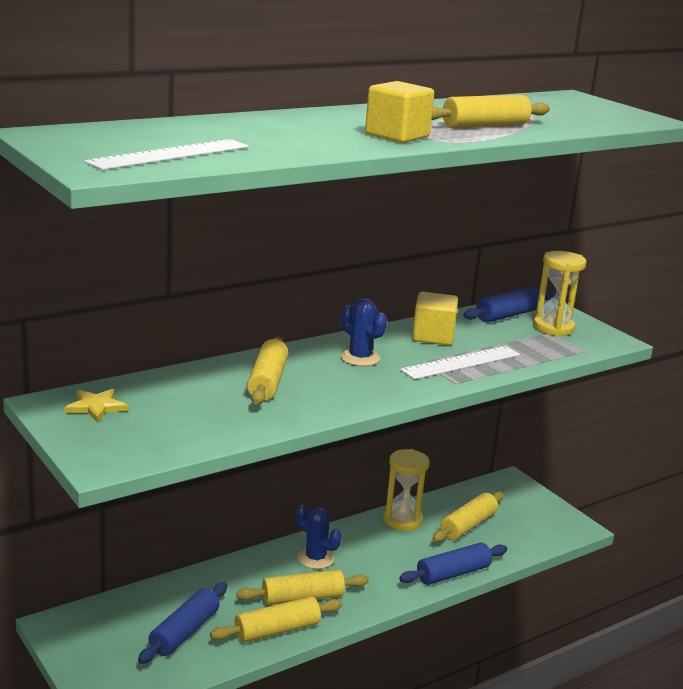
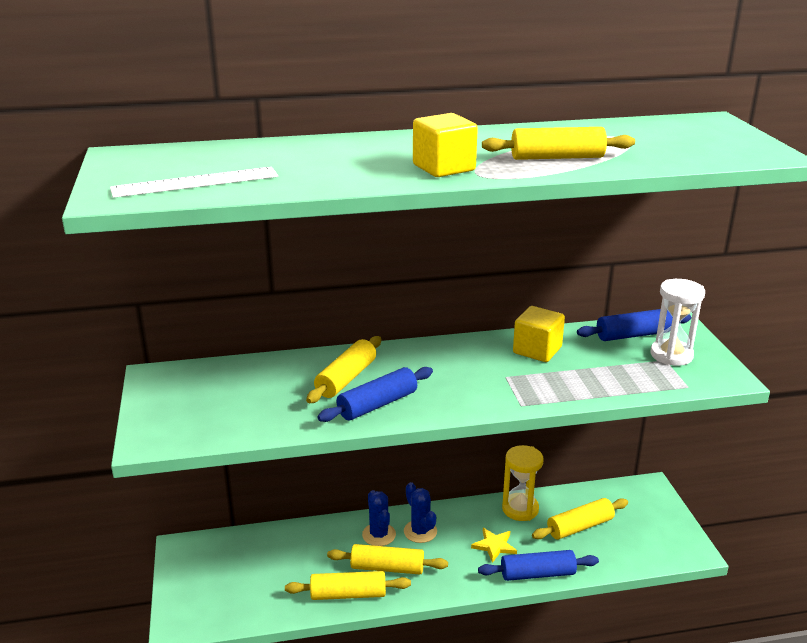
camera: 25 degrees right, 5 degrees up
(96, 407) = (187, 384): yellow star -> yellow star (494, 546)
(184, 632) = (273, 578): blue rolling pin -> blue rolling pin (377, 404)
(360, 358) = (449, 365): blue cactus -> blue cactus (379, 535)
(461, 362) = (543, 383): white ruler -> none
(553, 328) = (671, 355): yellow hourglass -> white hourglass

